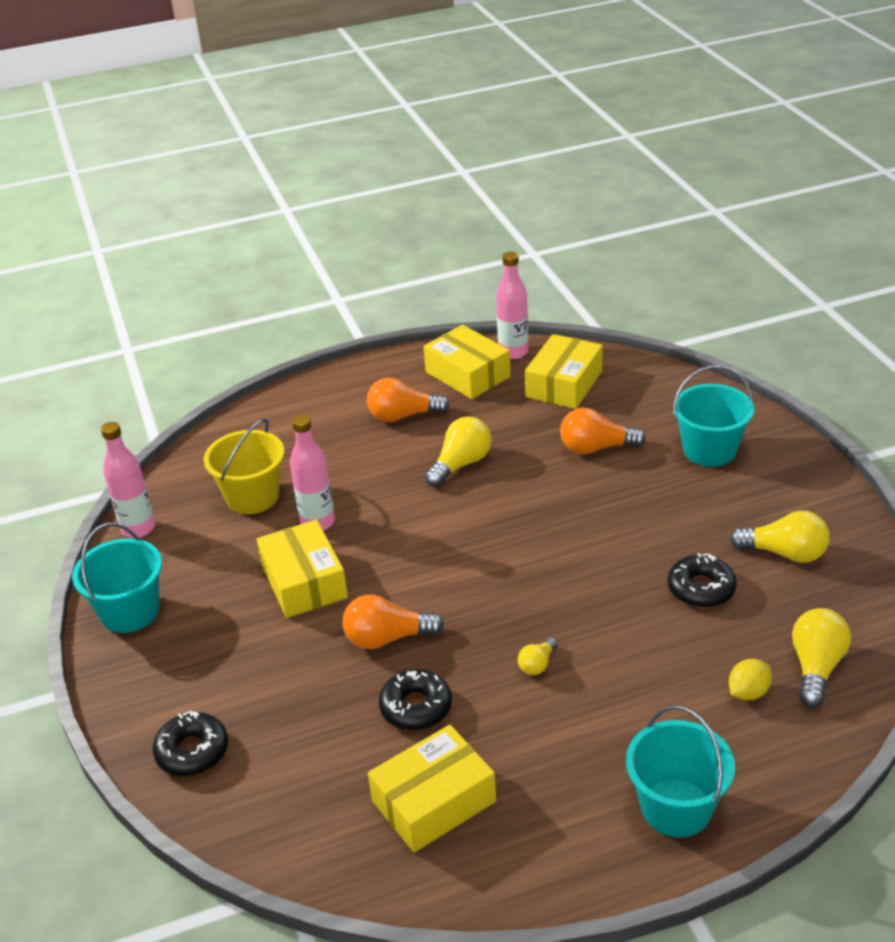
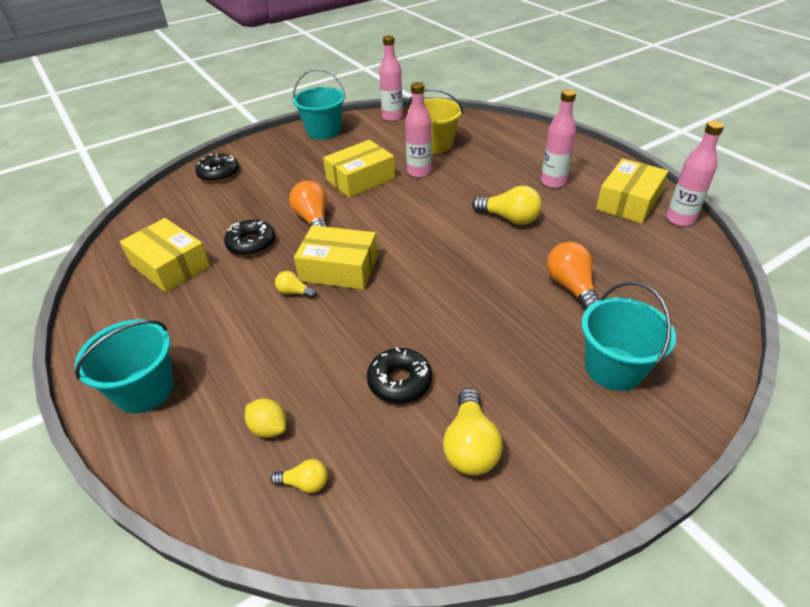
camera: 75 degrees right, 5 degrees up
(402, 416) = (553, 182): orange light bulb -> pink bottle
(564, 384) = (654, 255): yellow box -> yellow box (339, 268)
(816, 667) = (305, 483): yellow light bulb -> yellow light bulb, size x0.55

